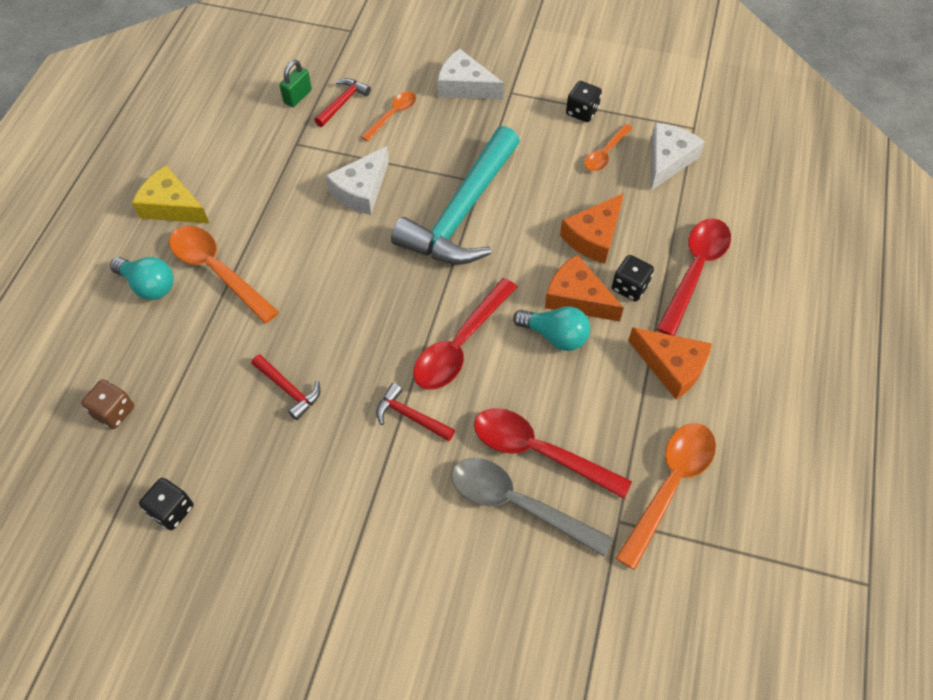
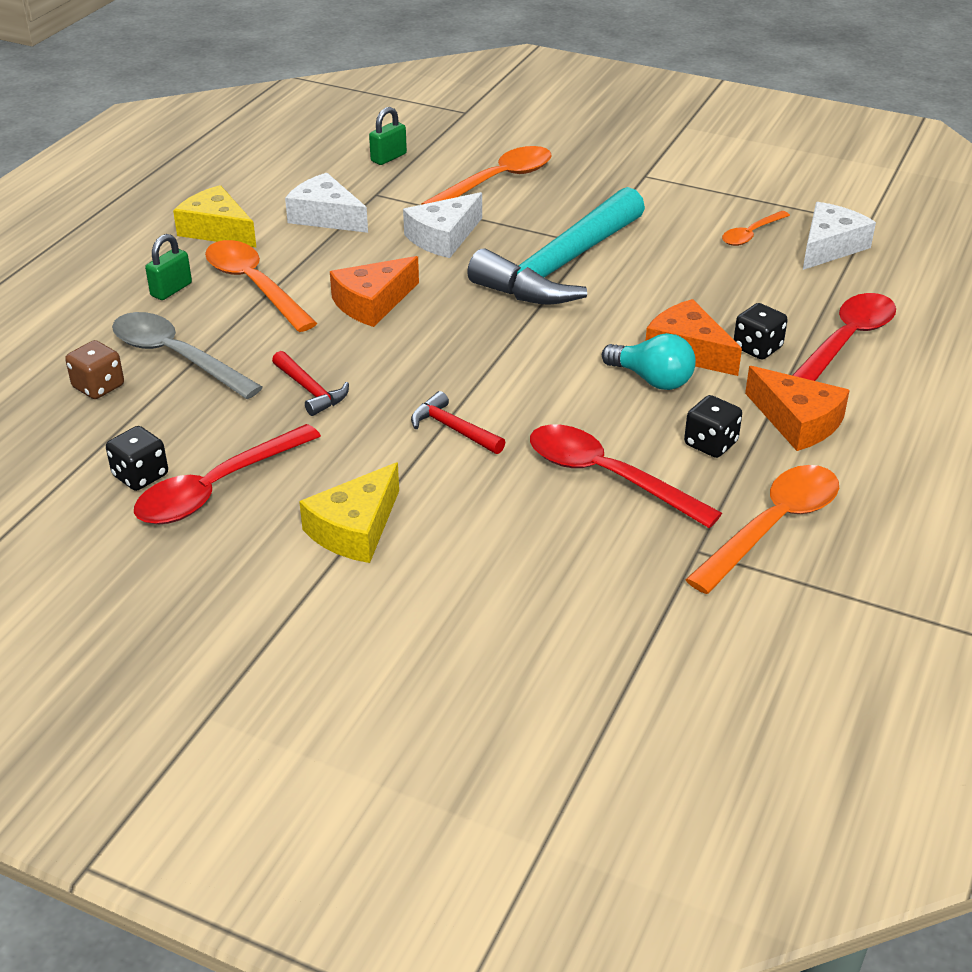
camera: 10 degrees right, 20 degrees down
(149, 285) = (171, 290): turquoise light bulb -> green padlock
(343, 102) = (440, 166): red hammer -> none
(355, 542) = (355, 529): none -> yellow cheese
(393, 115) = (497, 181): orange spoon -> orange spoon, size x1.75
(460, 345) = (531, 375): red spoon -> red spoon (217, 488)
(465, 86) = (590, 166): white cheese -> white cheese (326, 216)
(517, 504) = (569, 520): grey spoon -> grey spoon (176, 357)
(582, 112) = (729, 198): black dice -> black dice (710, 444)
(593, 236) = (720, 301): orange cheese -> orange cheese (372, 303)

